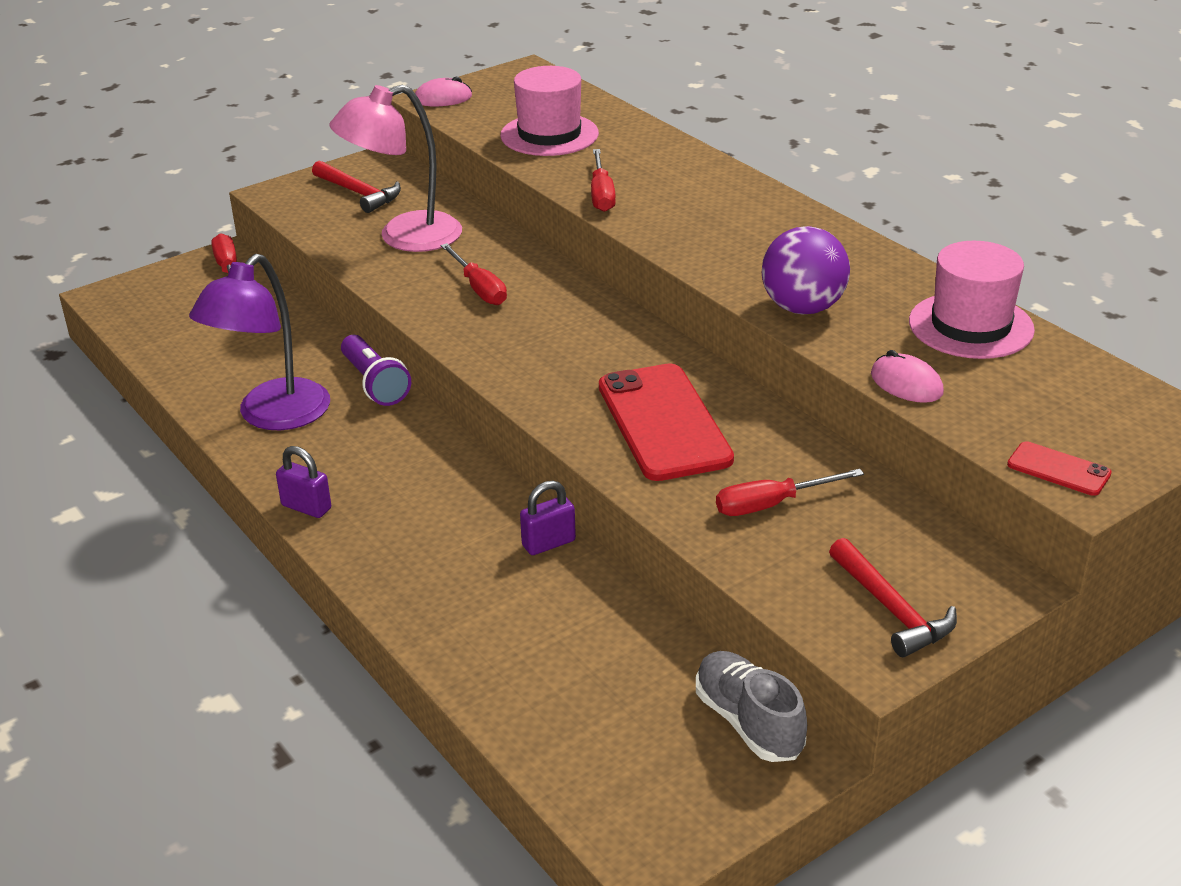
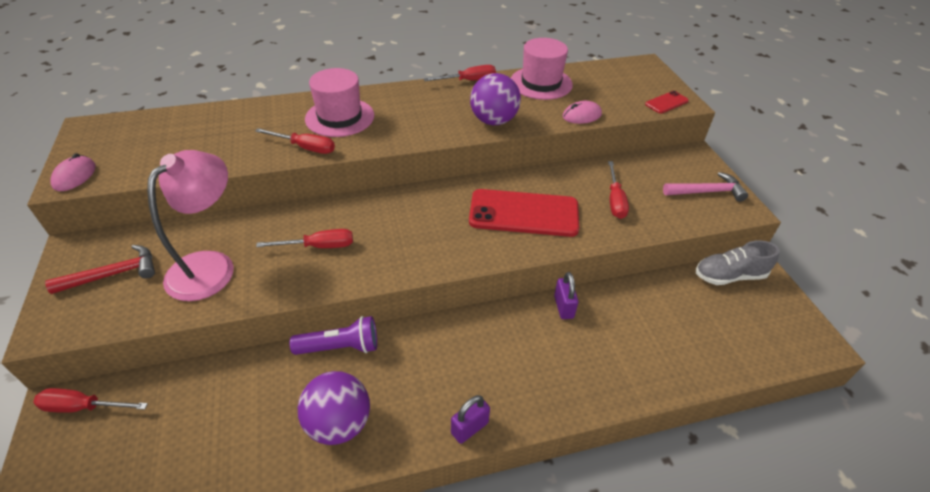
camera: 70 degrees left, 10 degrees up
(272, 416) = (339, 423): purple lamp -> purple ball
(404, 237) = (211, 266): pink lamp -> pink lamp turned 150 degrees counterclockwise
(549, 135) = (199, 145): pink hat -> pink hat (340, 117)
(892, 610) = (707, 192): red hammer -> pink hammer
(899, 261) = (469, 81): none -> red screwdriver

